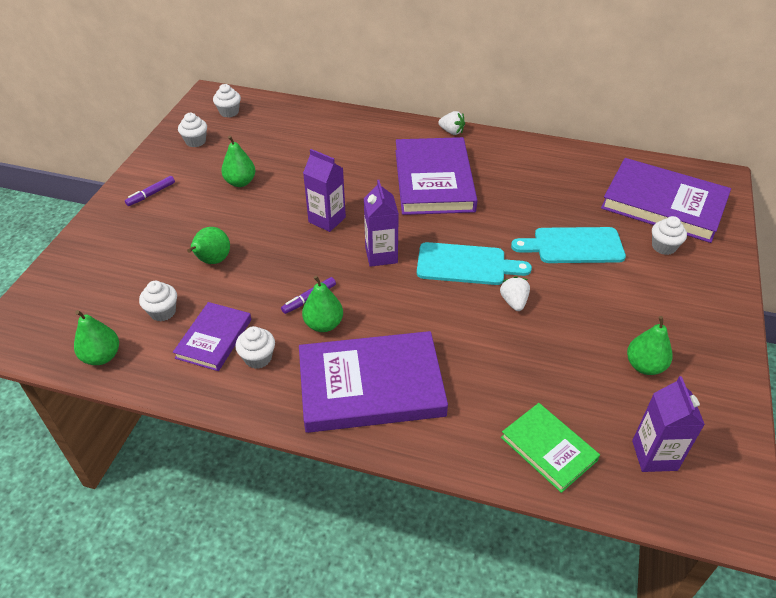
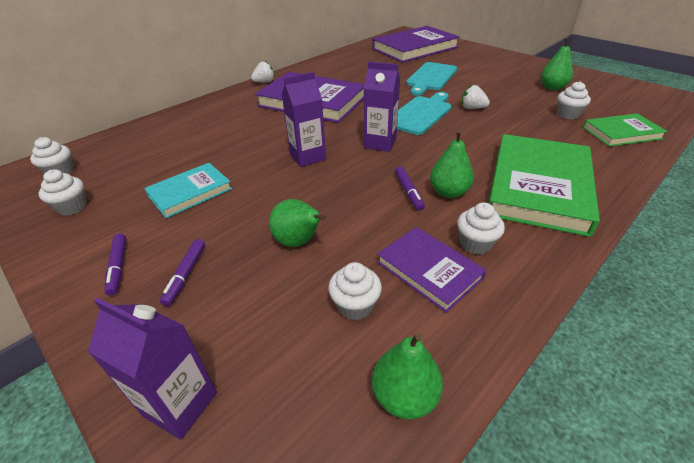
camera: 60 degrees left, 5 degrees down
(157, 225) = (185, 275): none -> purple marker
(240, 182) = (190, 192): green pear -> turquoise book
(371, 386) = (539, 187): purple book -> green book
(654, 455) = (629, 104): purple carton -> purple carton (180, 404)
(663, 247) = (452, 57): white cupcake -> white cupcake (568, 114)

